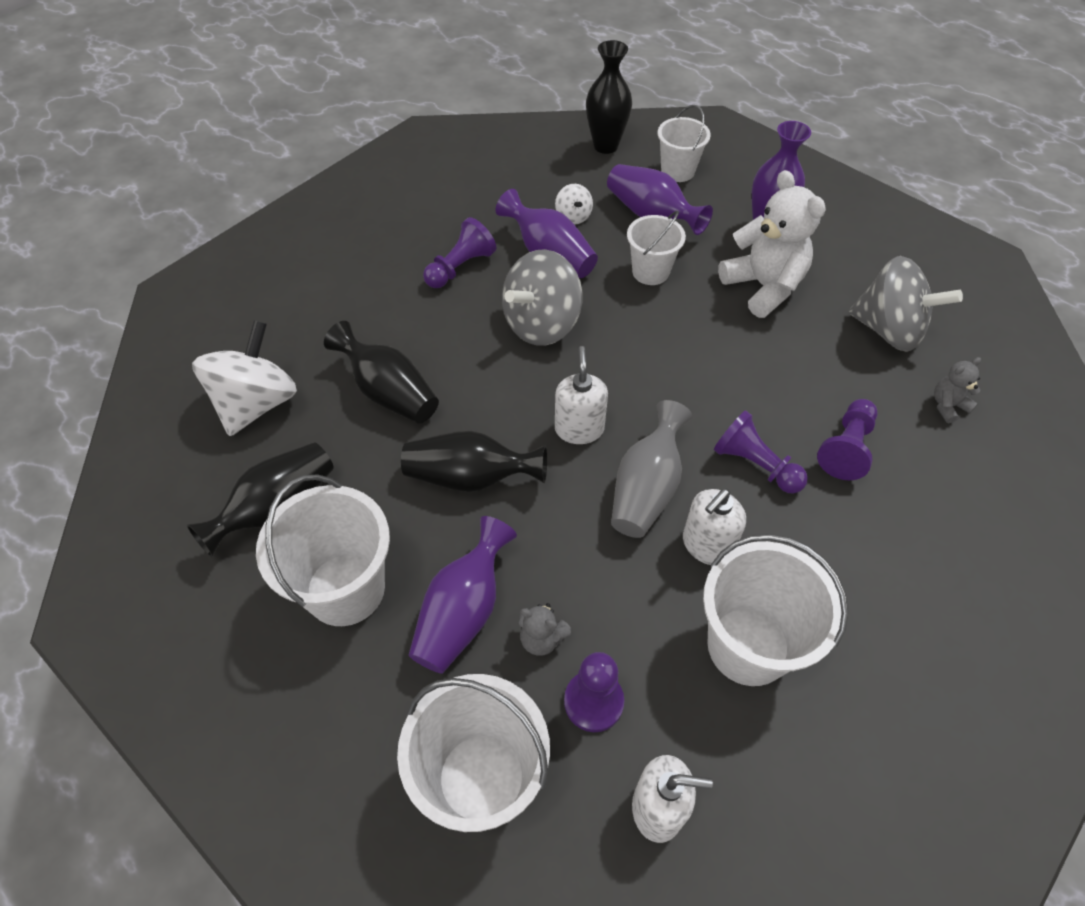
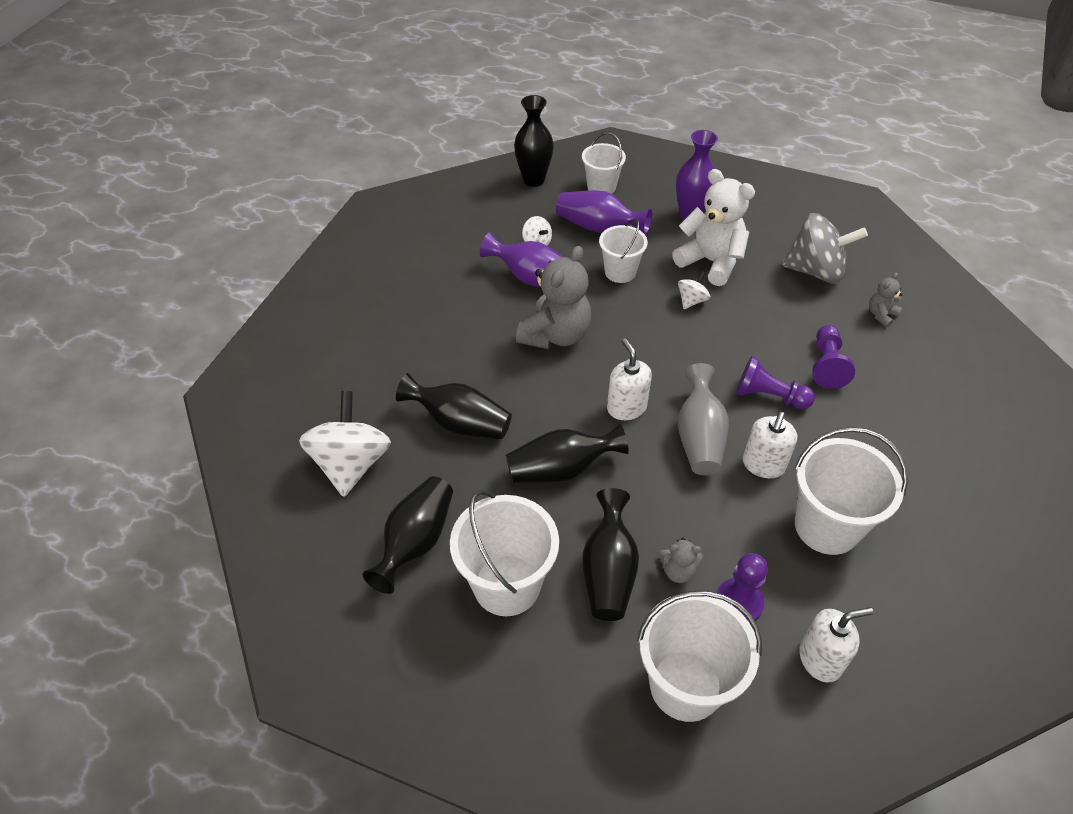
camera: 20 degrees left, 5 degrees down
(460, 267) = (465, 307): purple pawn -> none
(463, 611) = (608, 571): purple vase -> black vase
(542, 324) = (555, 335): grey spinning top -> grey teddy bear
(718, 326) = (691, 300): none -> white spinning top

